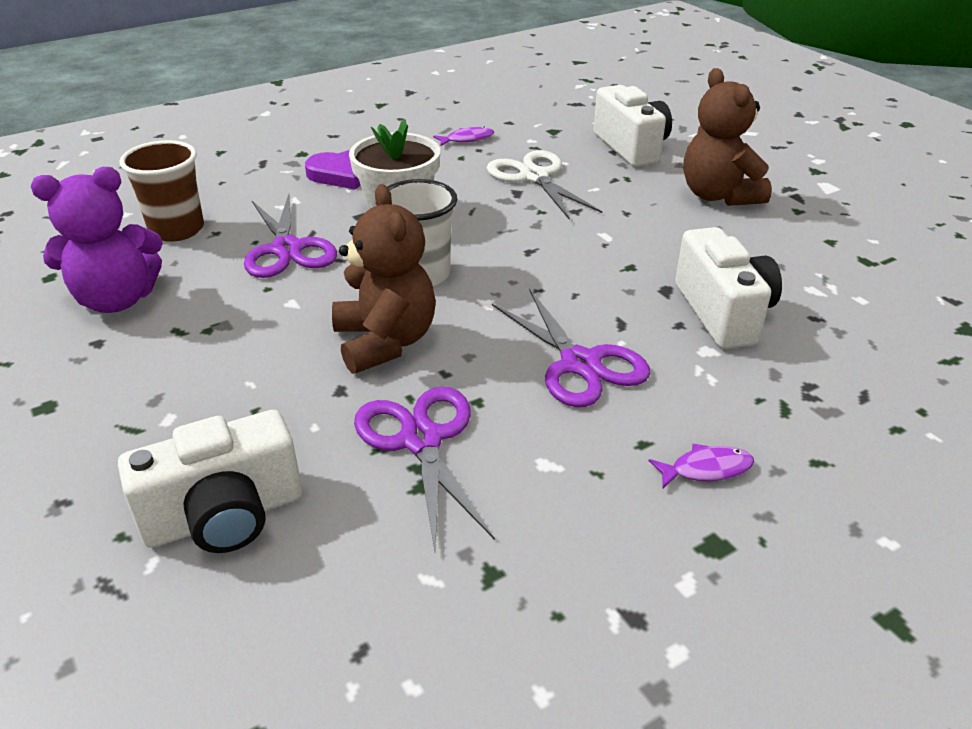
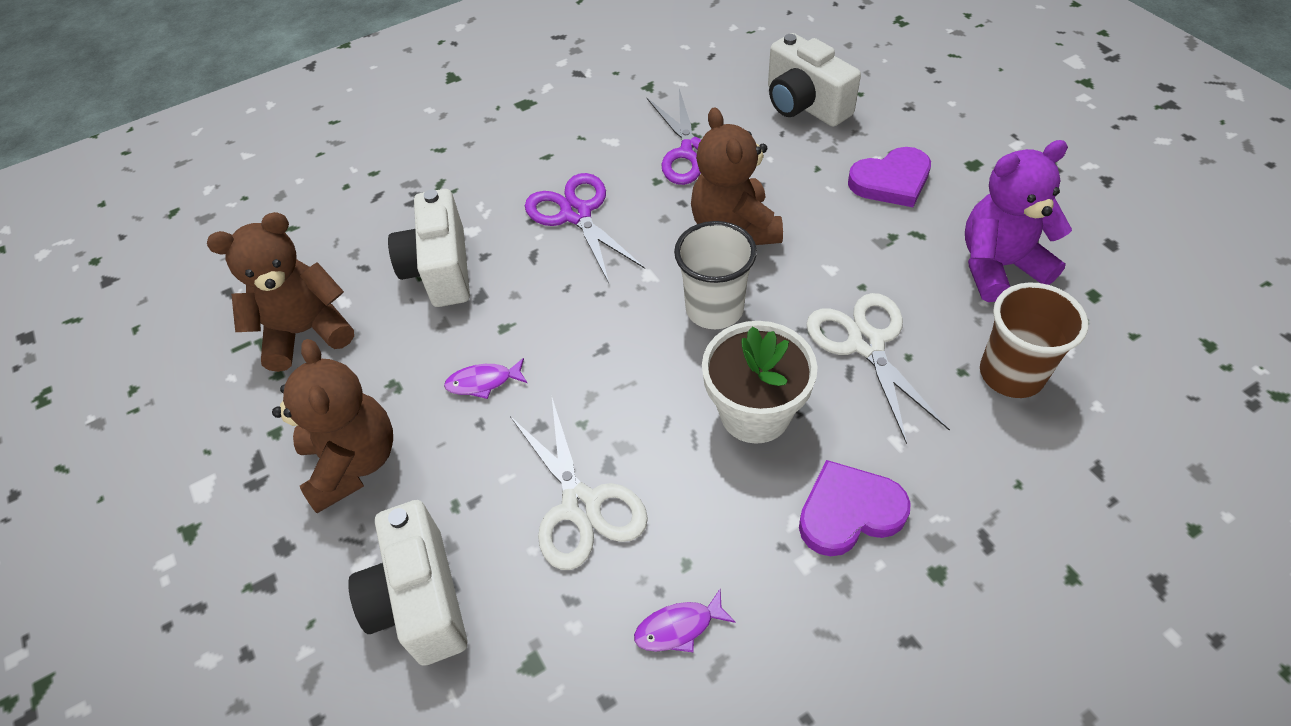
camera: 175 degrees left, 15 degrees up
(168, 388) = (891, 181): none -> purple heart
(225, 516) = (804, 104): white camera -> white camera turned 105 degrees counterclockwise
(287, 249) = (866, 343): purple scissors -> white scissors
(706, 469) = (512, 142): purple fish -> purple fish (483, 382)
(831, 267) = (306, 332): none -> brown teddy bear

